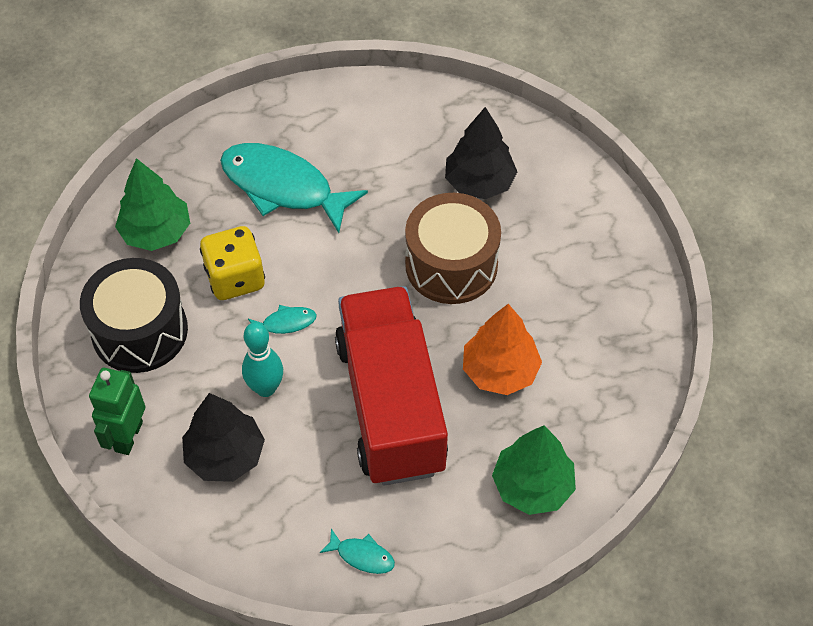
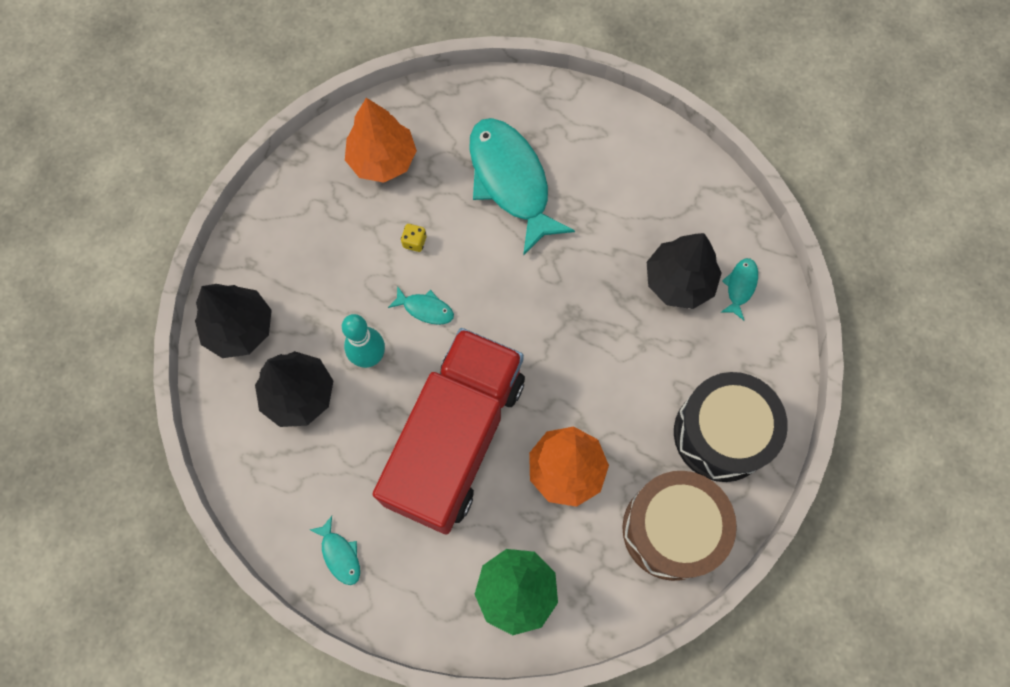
camera: 35 degrees right, 15 degrees up
(128, 436) = (240, 328): green robot -> black tree
(140, 331) = (310, 241): black drum -> black drum (721, 434)
(156, 232) = (382, 160): green tree -> orange tree
(235, 278) = (414, 242): yellow dice -> yellow dice, size x0.41
(451, 265) = (598, 344): brown drum -> brown drum (671, 529)
(529, 159) = (740, 286): none -> turquoise fish

